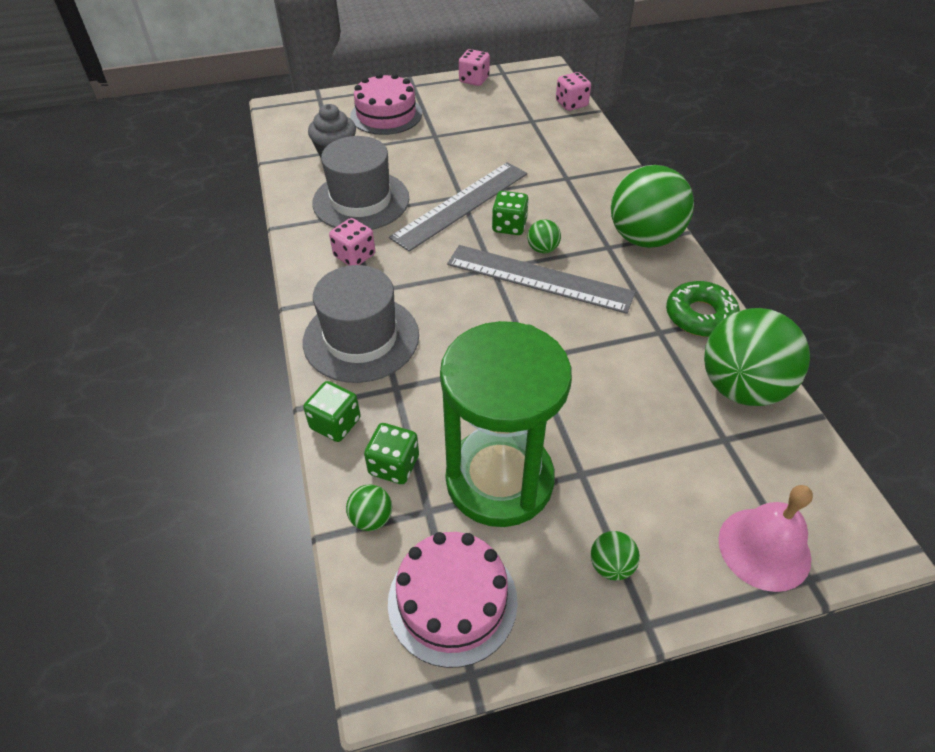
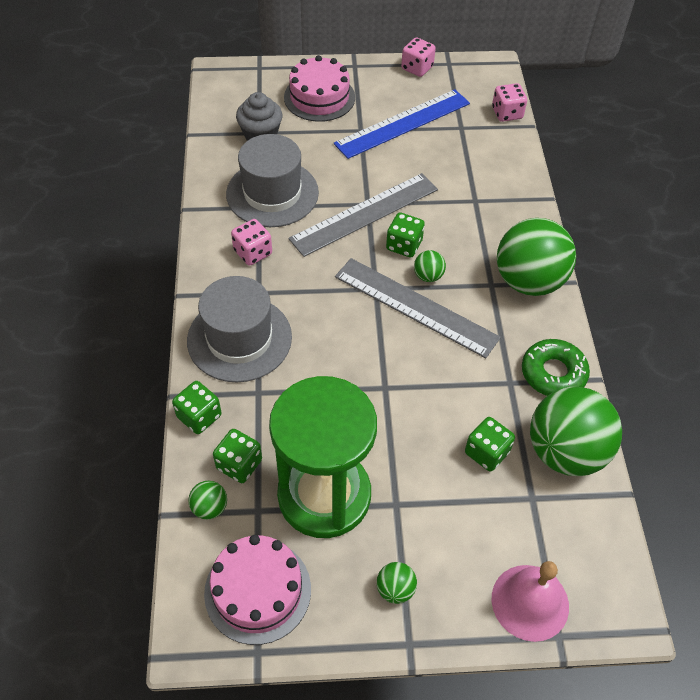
camera: 10 degrees right, 5 degrees up
(475, 125) = (403, 123): none -> blue ruler
(660, 403) = (486, 452): none -> green dice

